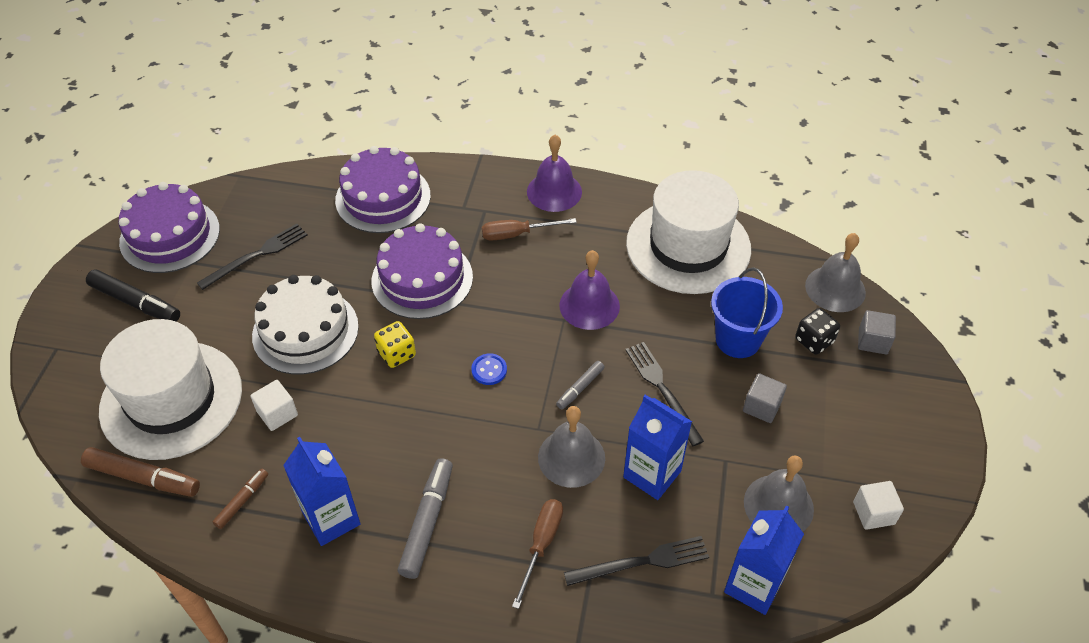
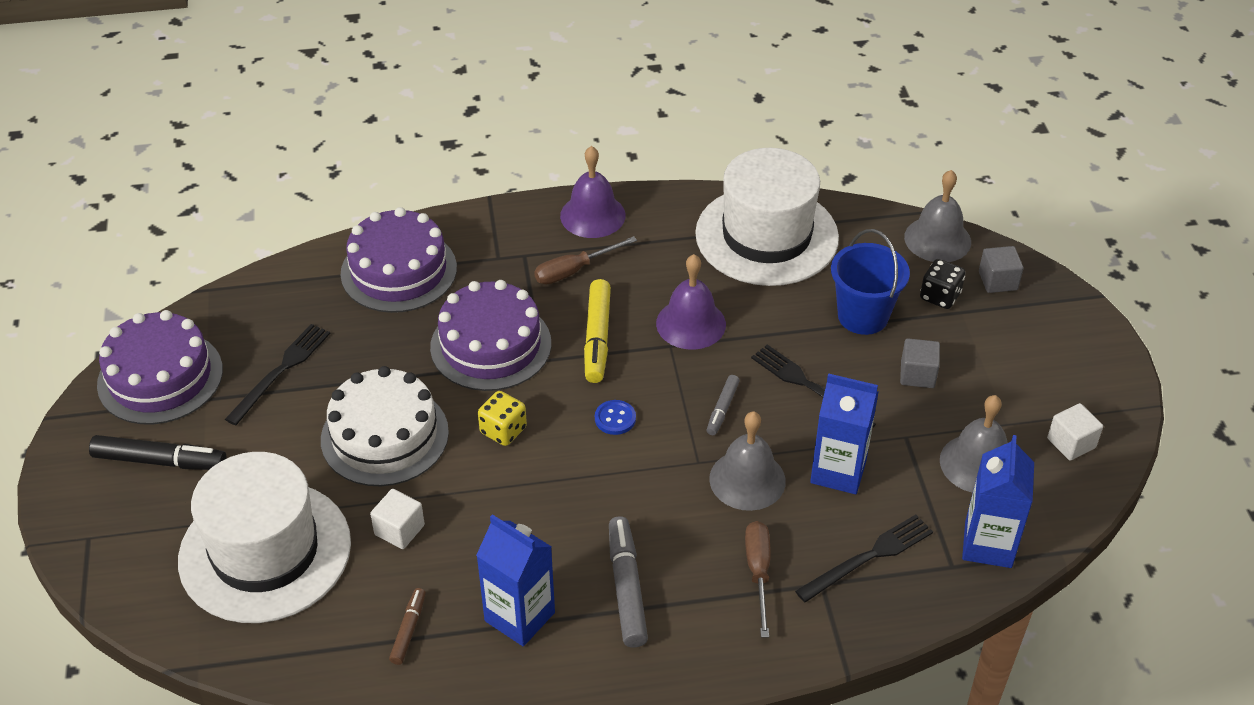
camera: 20 degrees left, 5 degrees down
(143, 477) = (278, 641): brown marker -> none
(508, 296) = (597, 338): none -> yellow marker

